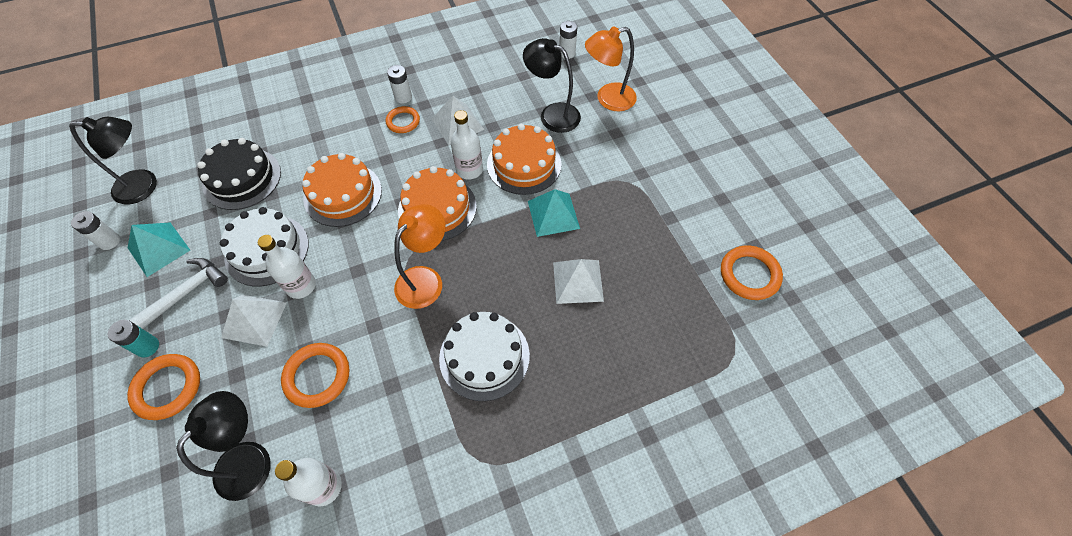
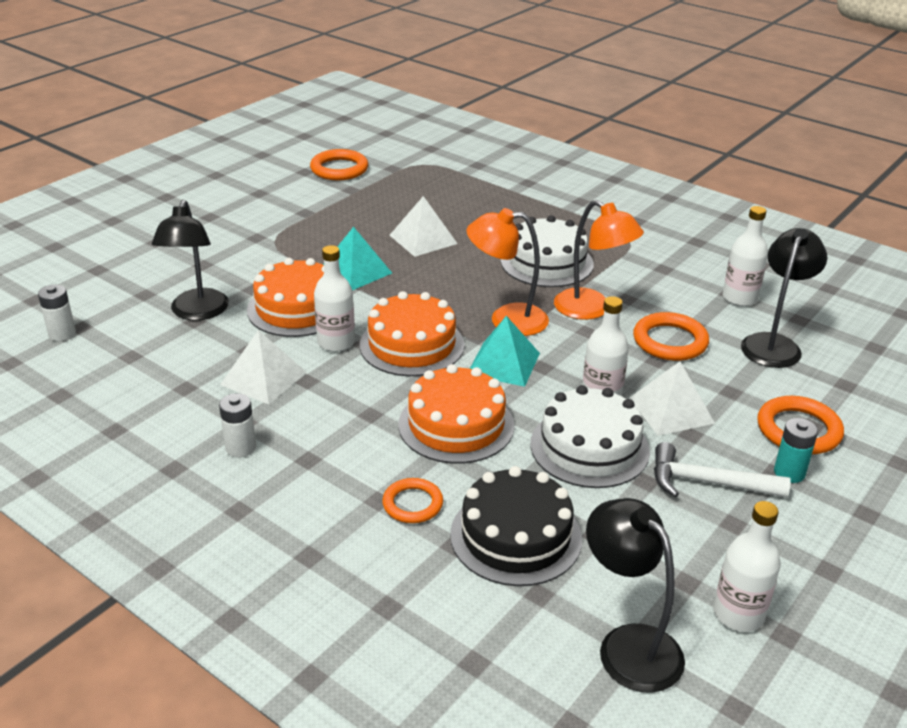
camera: 120 degrees left, 25 degrees down
(109, 241) = (738, 614): white battery -> white bottle
(159, 249) = (690, 550): turquoise pyramid -> turquoise pyramid (503, 363)
(251, 458) = (774, 344): black lamp -> black lamp turned 120 degrees clockwise
(403, 121) = (291, 427): orange ring -> orange ring (412, 504)
(608, 99) = (145, 282): orange lamp -> orange lamp (591, 309)

